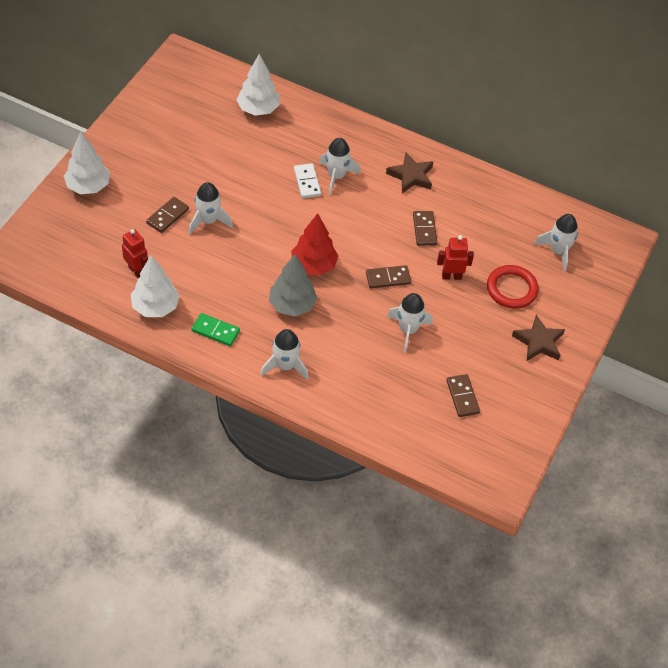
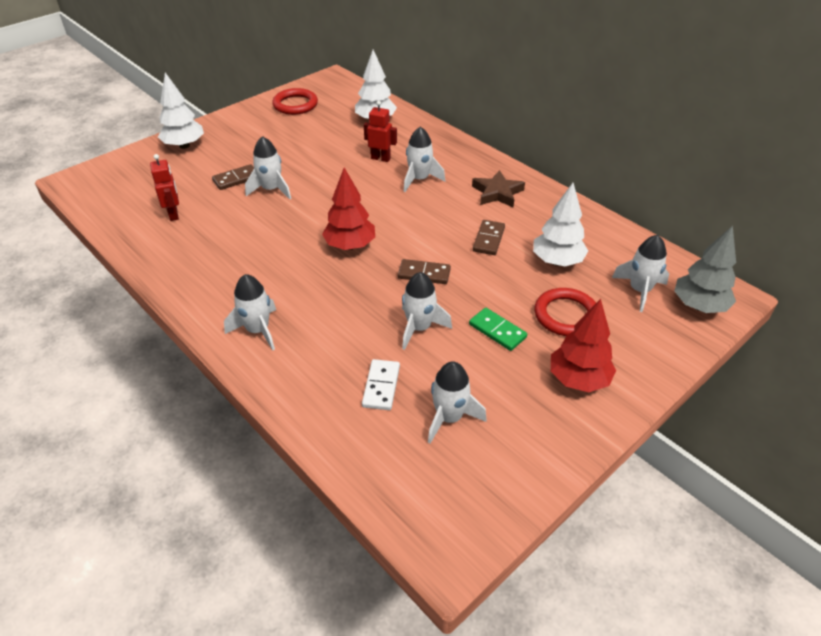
camera: 25 degrees right, 10 degrees down
(155, 307) = (167, 246): white tree -> white tree (557, 261)
(165, 104) = (295, 105): none -> red ring
(215, 331) = (209, 280): green domino -> green domino (497, 331)
(292, 305) = (304, 275): grey tree -> grey tree (699, 306)
(307, 182) = (387, 178): white domino -> white domino (381, 386)
(451, 276) = (498, 287): red robot -> red robot (380, 158)
(462, 397) = (449, 417): brown domino -> white rocket
(538, 342) = (578, 379): brown star -> red tree

